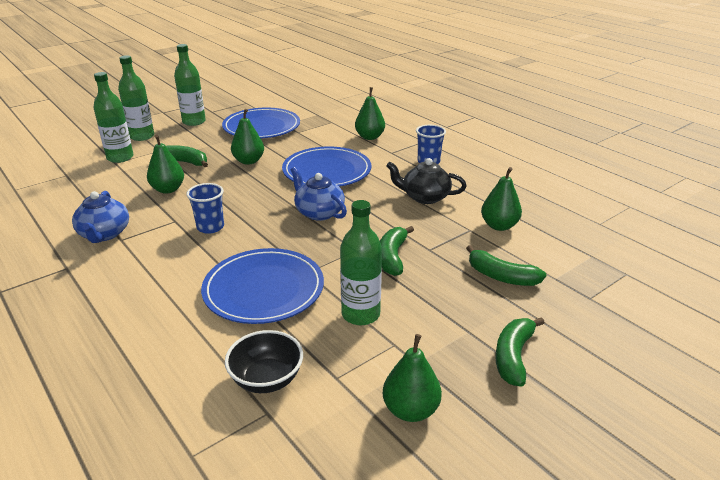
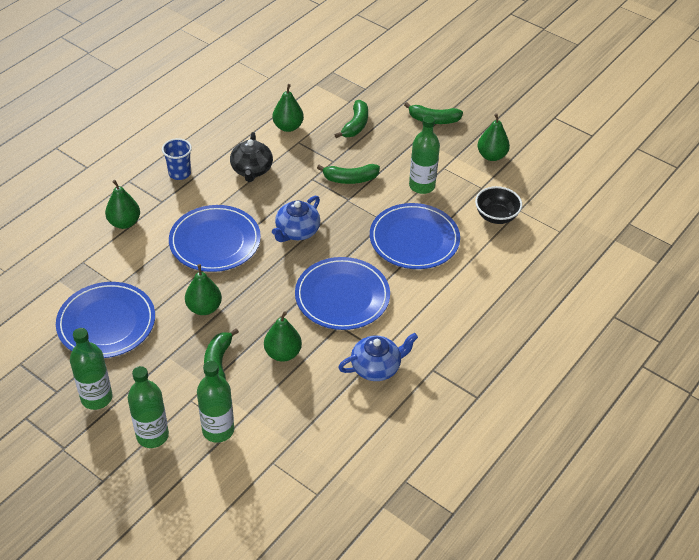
camera: 105 degrees left, 15 degrees up
(210, 227) = (342, 296): blue cup -> blue plate

